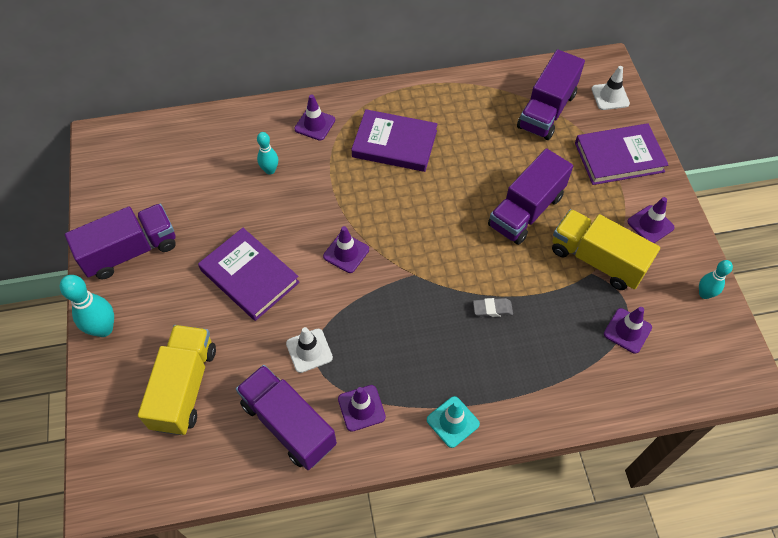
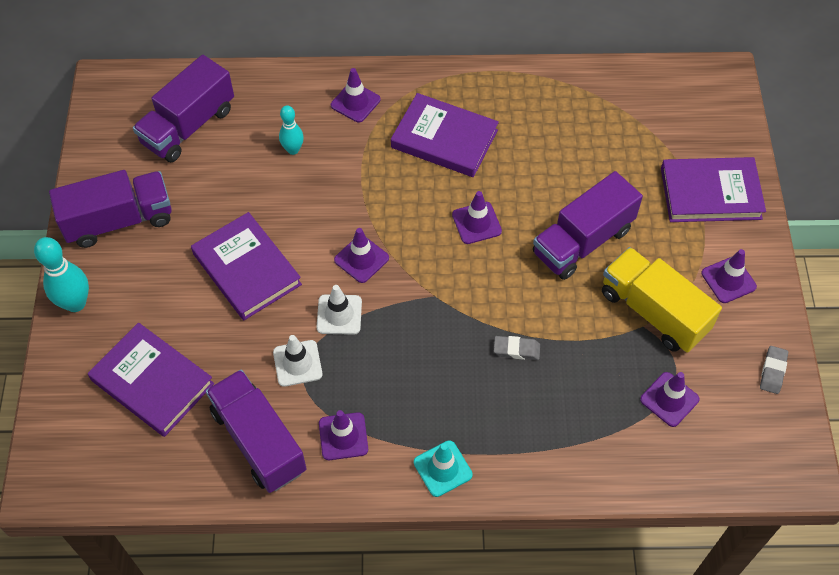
camera: 10 degrees right, 0 degrees up
(185, 387) = (152, 382): yellow truck -> purple book
(436, 208) = (476, 223): none -> purple traffic cone
(546, 110) = (636, 124): purple truck -> purple truck (188, 126)
(610, 96) = (718, 117): white traffic cone -> white traffic cone (339, 314)
(704, 294) = (773, 371): turquoise bowling pin -> grey eraser

